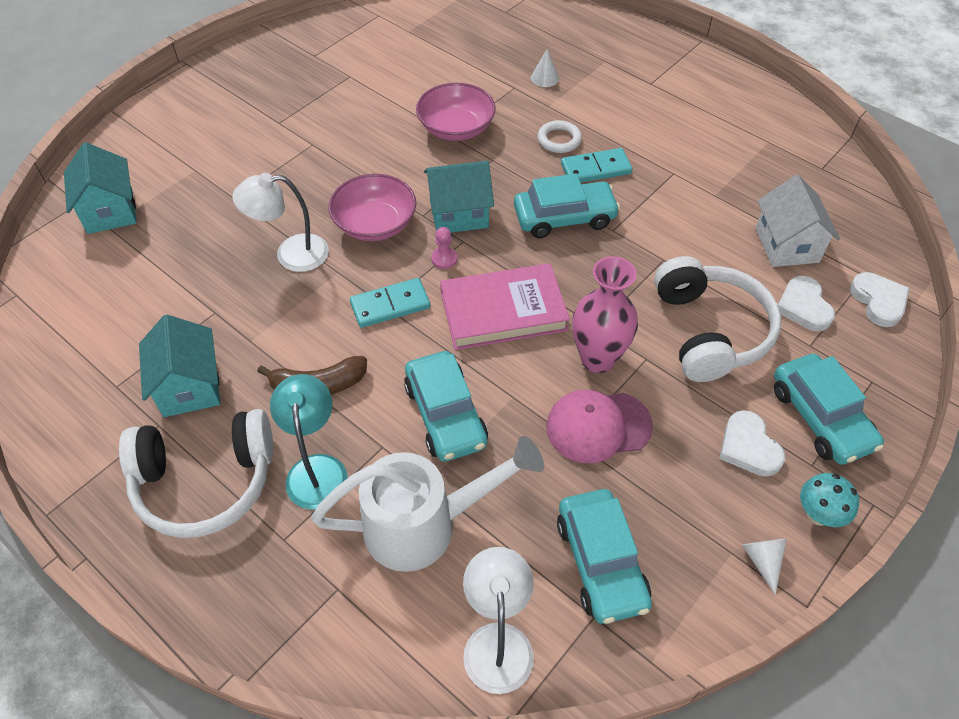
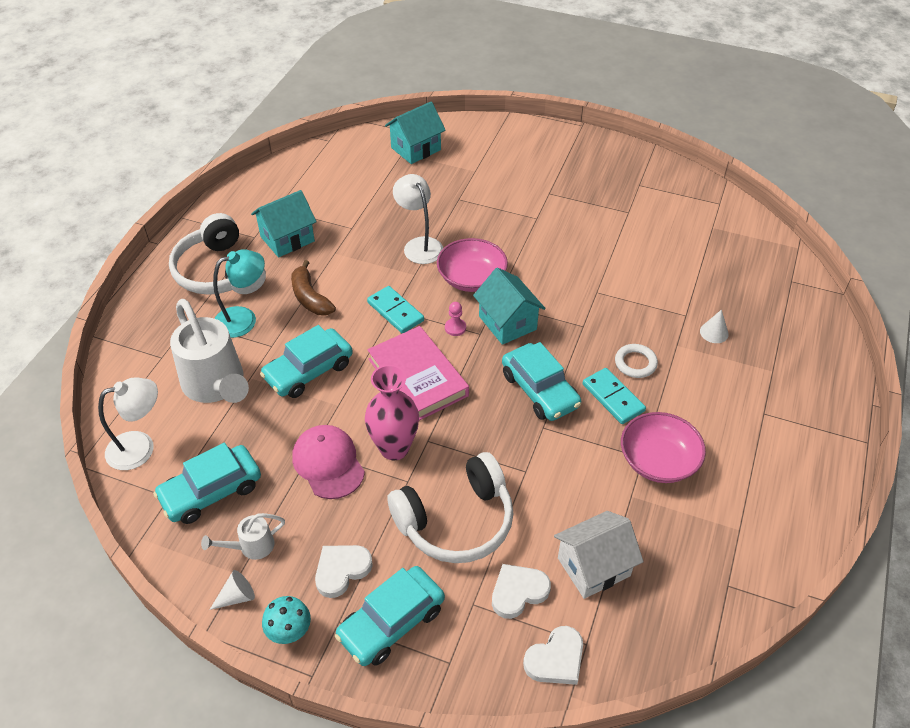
camera: 70 degrees right, 5 degrees down
(456, 128) = (607, 293): pink bowl -> pink bowl (658, 461)
(696, 532) = (251, 547): none -> white watering can

